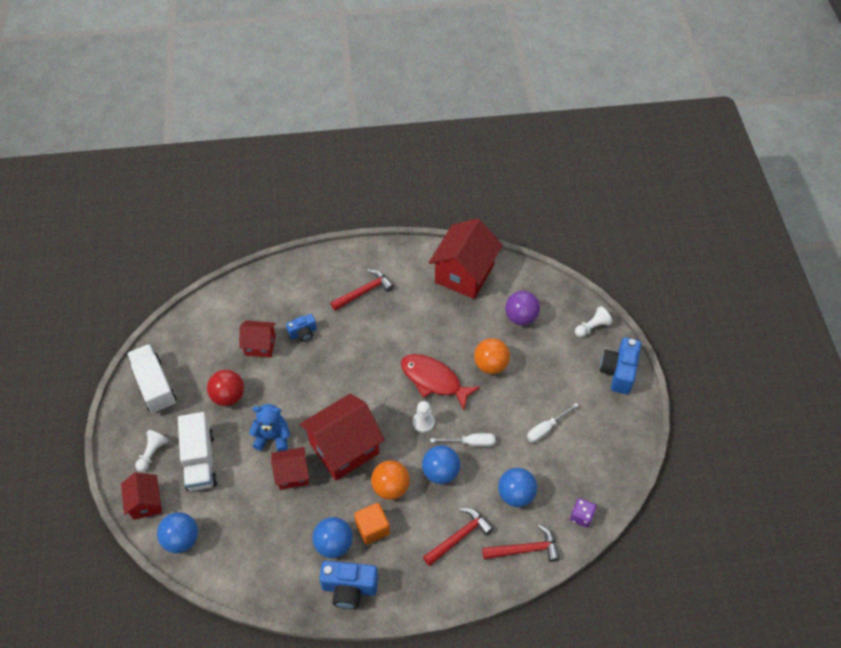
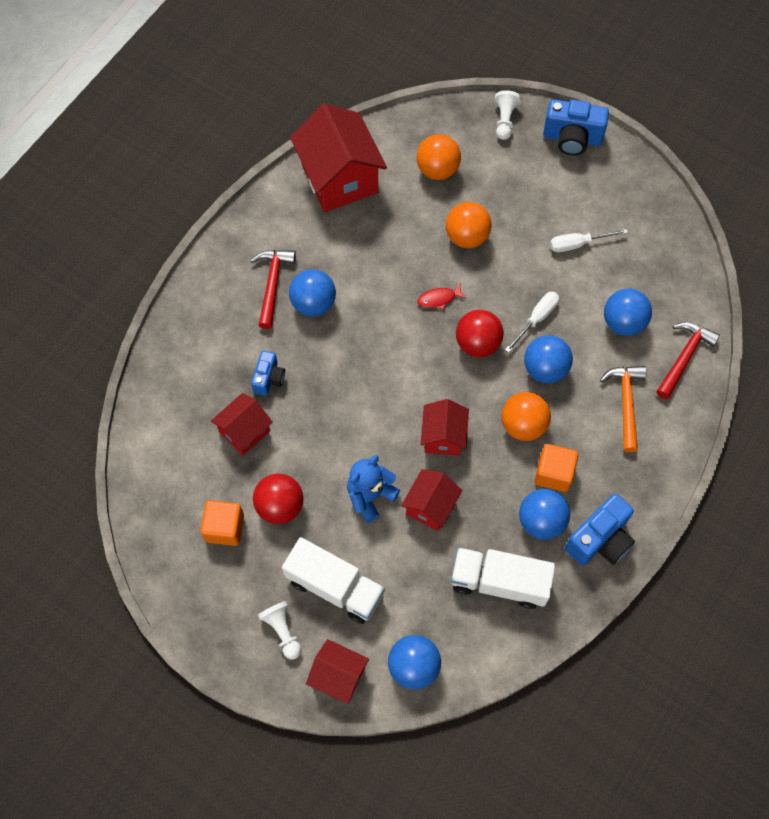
camera: 50 degrees left, 10 degrees up
(155, 386) = (196, 573): white truck -> white truck (499, 582)
(193, 379) = (224, 528): none -> orange cube
(344, 448) = (443, 437): red house -> red house, size x0.55
(371, 320) = (313, 303): none -> blue ball
(423, 422) = (477, 343): white pawn -> red ball
(434, 380) = (439, 299): red fish -> red fish, size x0.45
(459, 537) = (626, 403): red hammer -> orange hammer
(521, 317) = (437, 169): purple ball -> orange ball
(546, 428) = (578, 244): white screwdriver -> white screwdriver turned 75 degrees clockwise
(581, 516) = (690, 286): purple dice -> none
(618, 372) = (572, 138): blue camera -> blue camera turned 45 degrees counterclockwise

